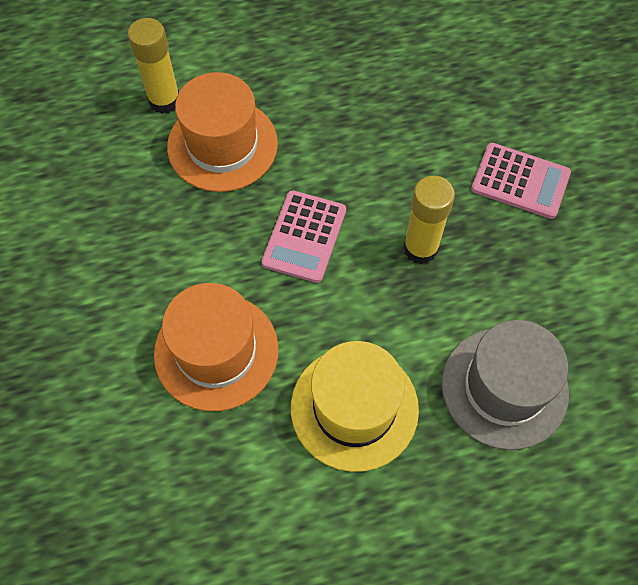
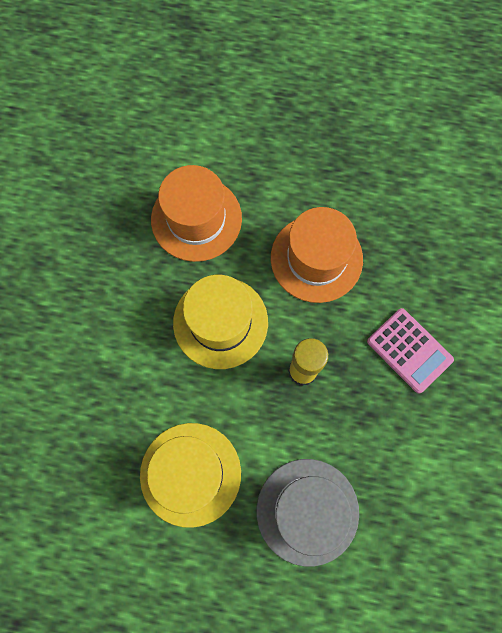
camera: 25 degrees right, 10 degrees up
(164, 100) = (171, 162): yellow glue stick -> none
(216, 351) = (114, 384): orange hat -> orange hat (316, 258)
(304, 237) = (220, 322): pink calculator -> yellow hat

